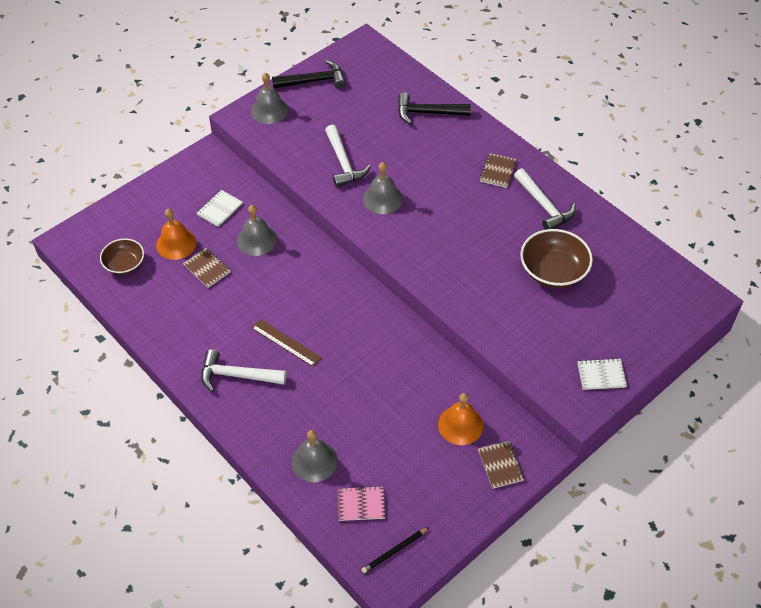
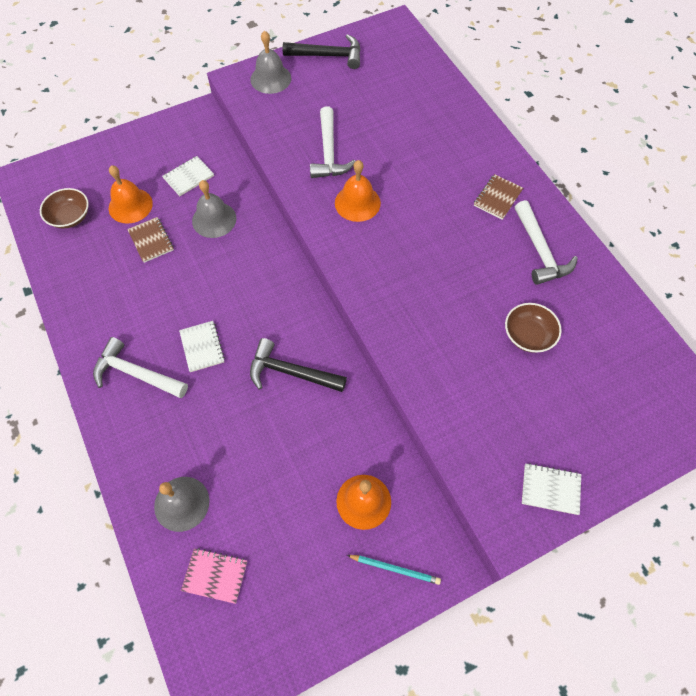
camera: 15 degrees right, 10 degrees up
(286, 343) = (202, 347): brown ruler -> white notebook
(382, 199) = (357, 203): grey bell -> orange bell
(394, 551) = (232, 652): black pencil -> none
(428, 113) = (439, 114): black hammer -> black hammer (291, 372)
(500, 465) = (395, 569): brown notebook -> turquoise pencil
(553, 271) = (528, 335): brown bowl -> brown bowl, size x0.64

